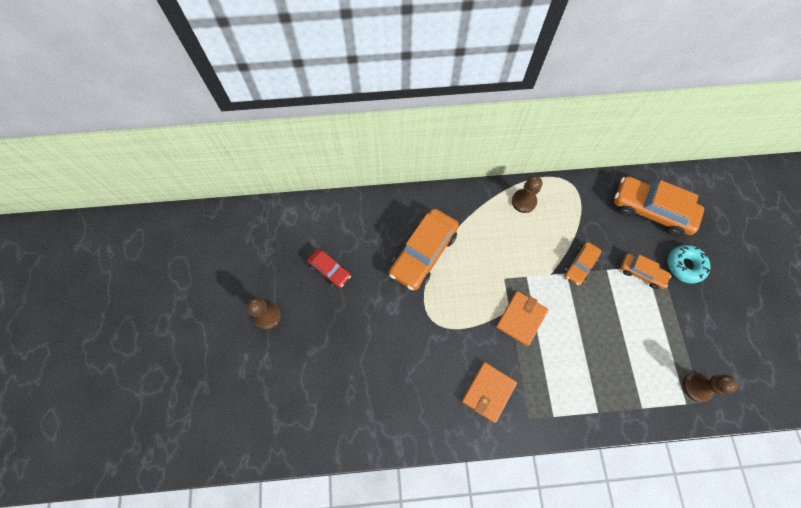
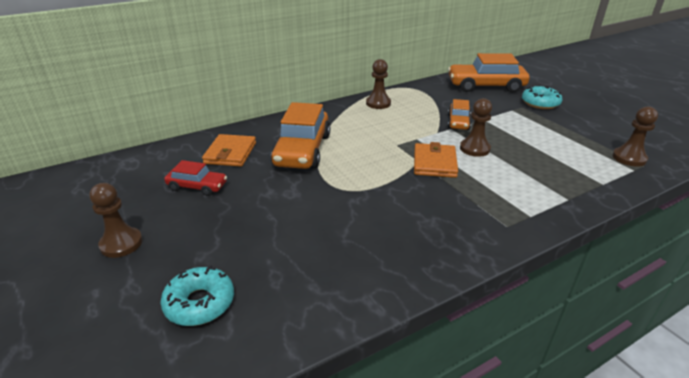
camera: 25 degrees left, 35 degrees down
(300, 395) = (200, 303): none -> turquoise donut
(488, 392) = (446, 220): orange wallet -> orange wallet (230, 153)
(568, 313) = (474, 149): none -> brown pawn
(641, 273) = (512, 114): orange car -> none

